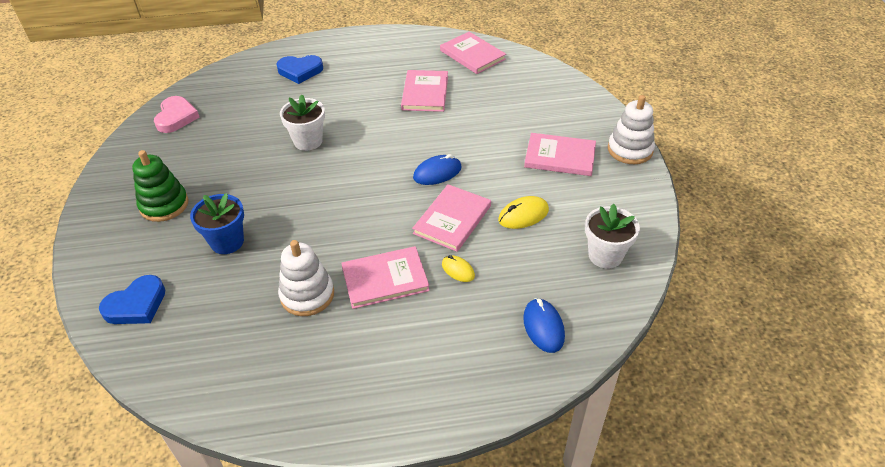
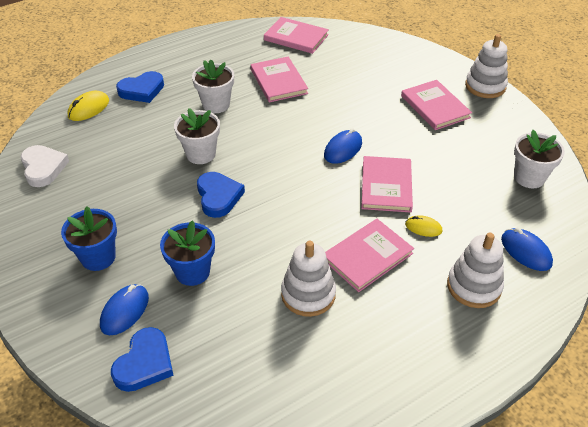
camera: 25 degrees left, 0 degrees up
(152, 256) = (125, 311): none -> blue mouse
(164, 205) = (98, 257): green stacking toy -> blue flower pot
(176, 117) = (43, 168): pink heart -> white heart
(295, 183) = (218, 196): none -> blue heart
(353, 100) = (216, 104): none -> white flower pot
(464, 342) = (474, 286): none -> white stacking toy
(523, 215) = (442, 164): yellow mouse -> yellow mouse (89, 108)
(560, 157) = (435, 107): pink book -> pink book turned 75 degrees clockwise

